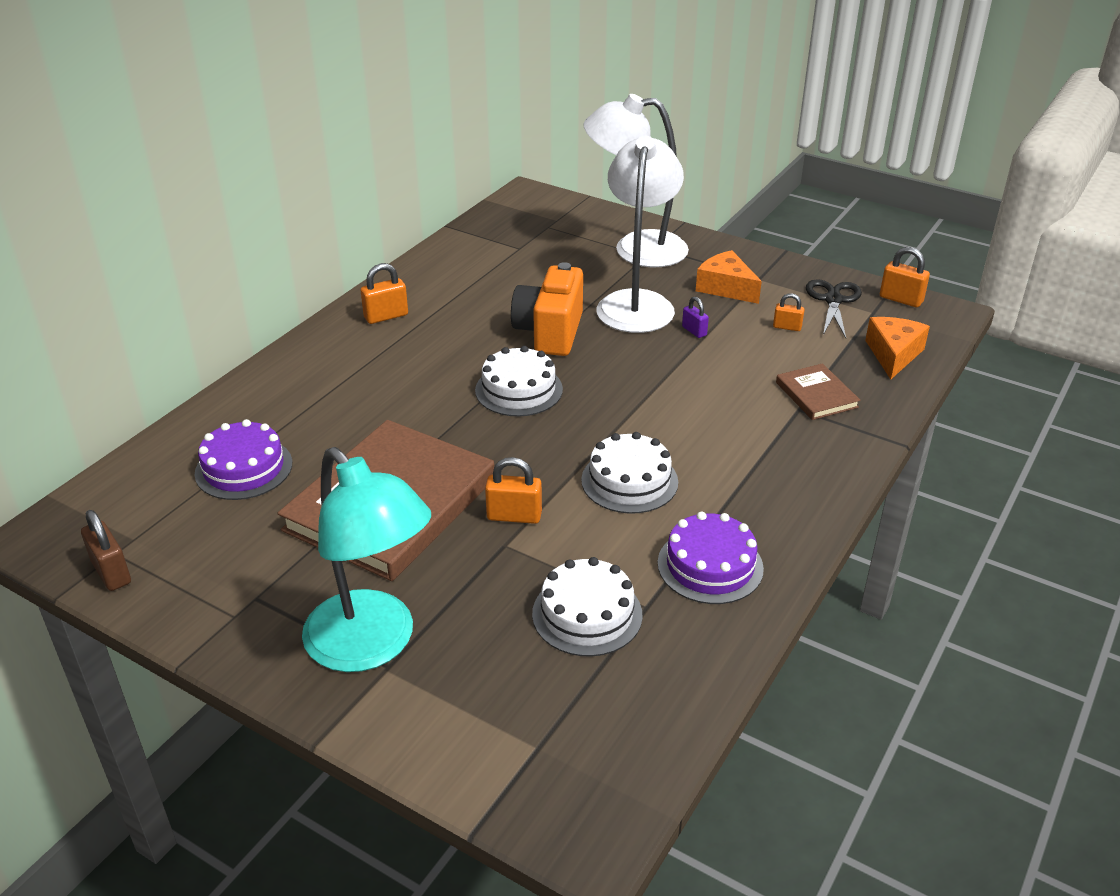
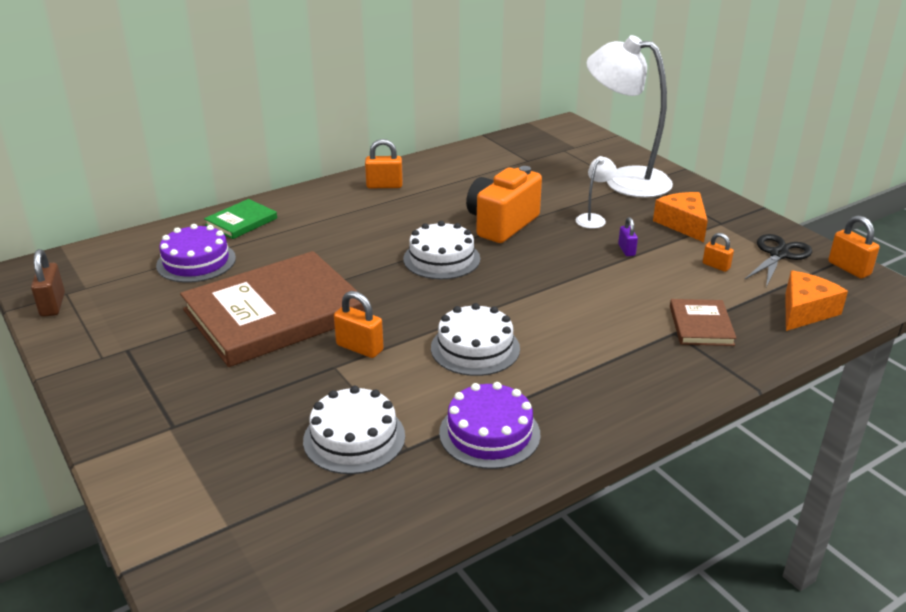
camera: 25 degrees right, 5 degrees down
(254, 403) = (241, 222): none -> green book
(372, 645) = (175, 408): turquoise lamp -> none
(637, 303) = (593, 219): white lamp -> white lamp, size x0.43

